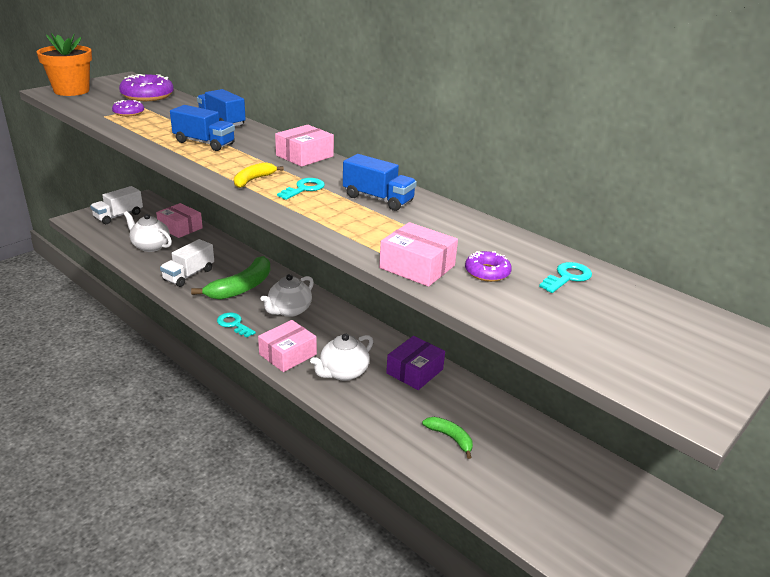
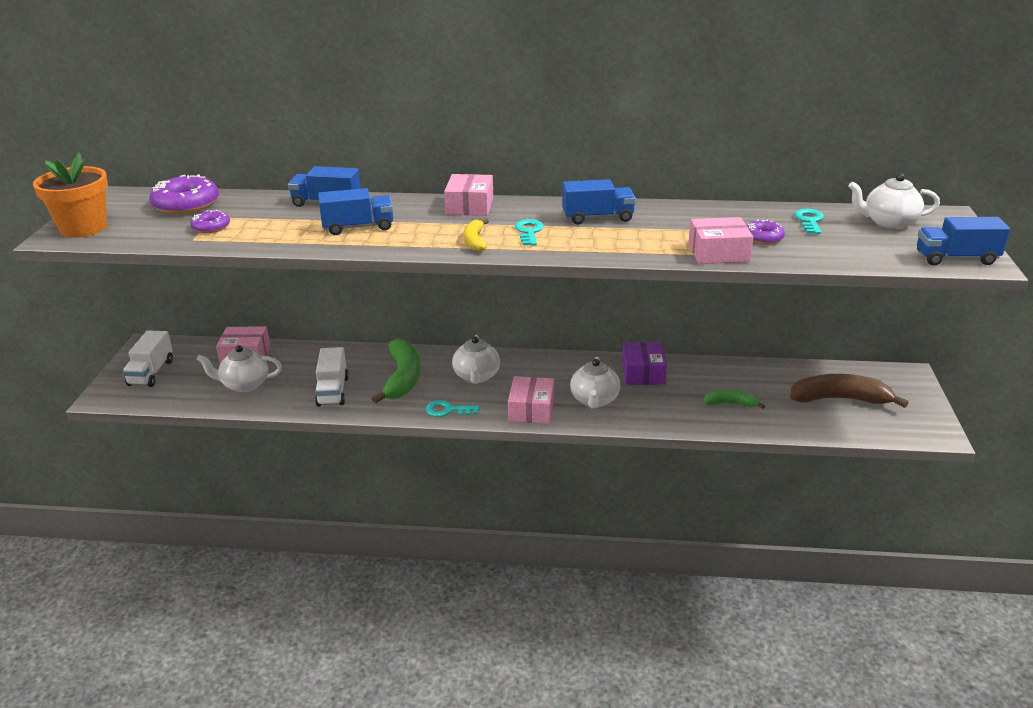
camera: 35 degrees left, 0 degrees up
(563, 494) = (839, 399): none -> brown banana
(655, 315) = (888, 222): none -> white teapot
(666, 386) = (956, 258): none -> blue truck

